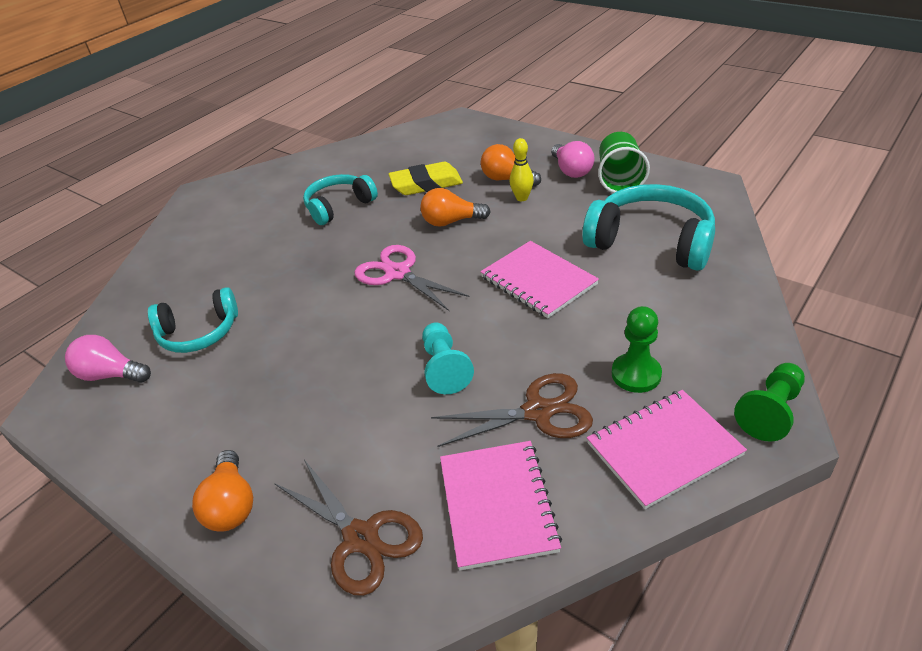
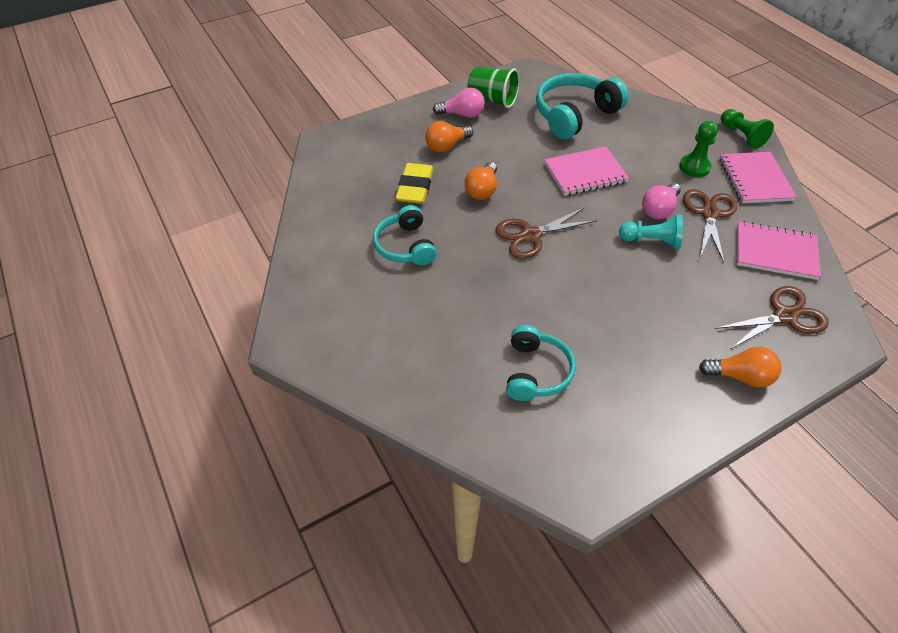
camera: 70 degrees left, 10 degrees up
(111, 375) = (562, 443): pink light bulb -> pink light bulb (659, 209)
(398, 273) = (531, 235): pink scissors -> brown scissors
(522, 198) = (479, 147): yellow bowling pin -> none

